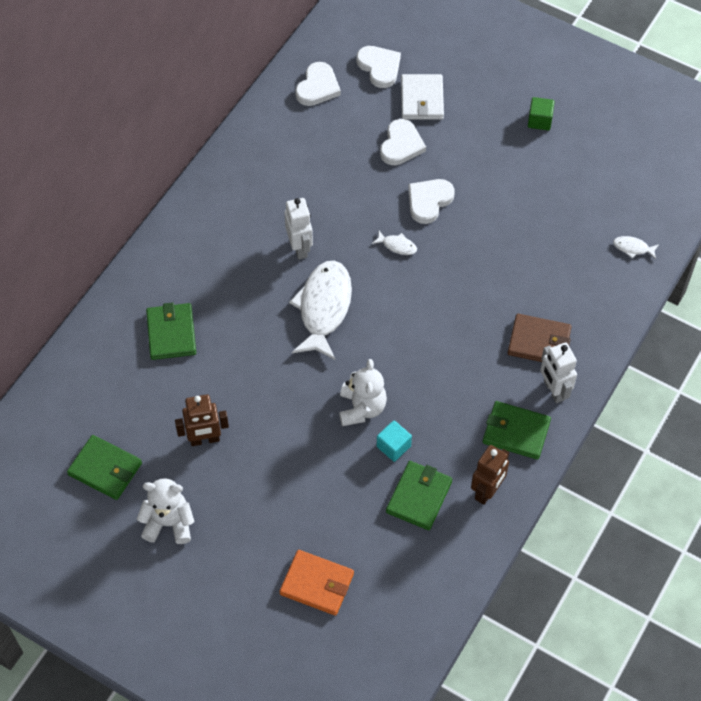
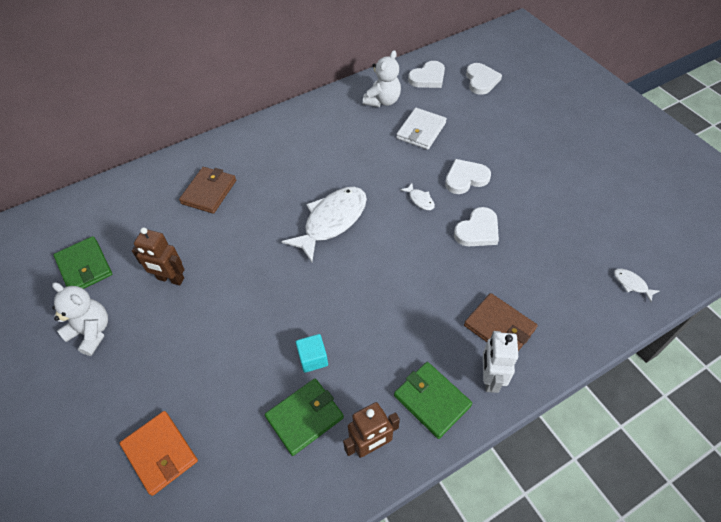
camera: 30 degrees right, 5 degrees down
(171, 333) = (209, 192): green wallet -> brown wallet
(300, 247) = (344, 172): white robot -> none
(361, 408) = (308, 312): white teddy bear -> white teddy bear (382, 101)
(401, 145) = (467, 133): white heart -> white heart (477, 230)
(422, 99) = (501, 110): white wallet -> white wallet (421, 131)
(539, 120) = (591, 156): green cube -> none

